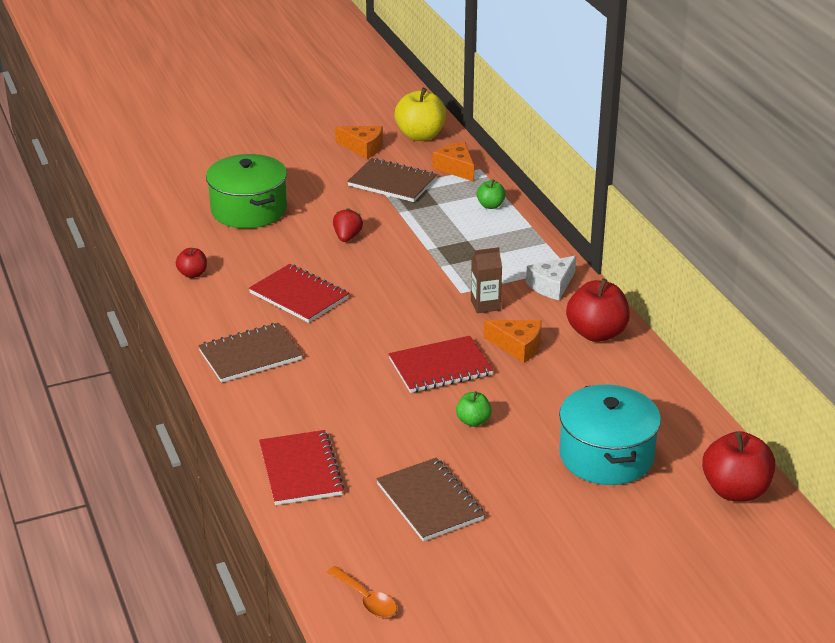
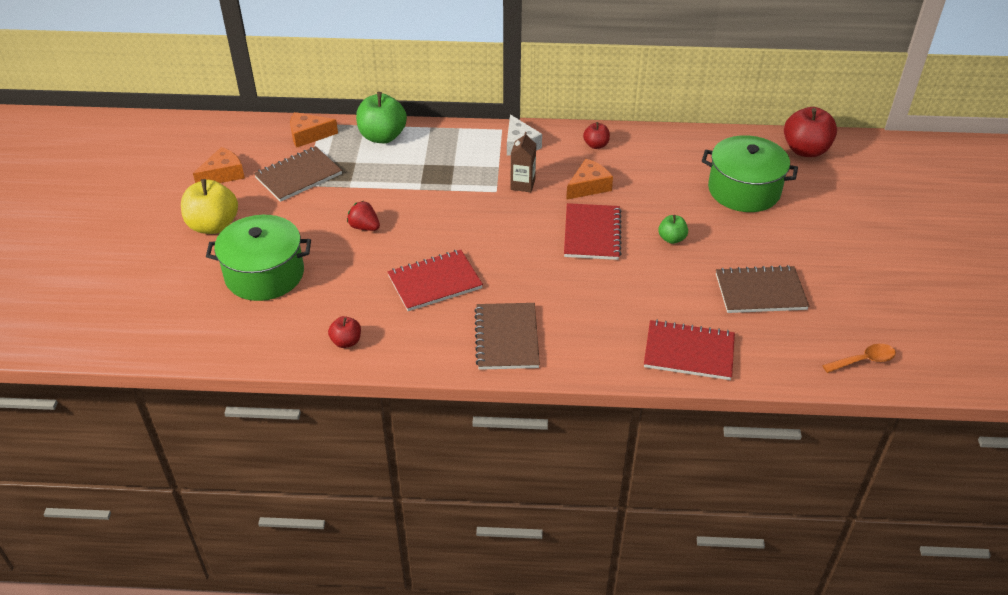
camera: 65 degrees left, 10 degrees up
(420, 135) = (236, 137): yellow apple -> yellow apple (213, 225)
(490, 205) = (382, 136): green apple -> green apple, size x1.90
(596, 333) = (596, 145): red apple -> red apple, size x0.53
(606, 456) = (744, 190): turquoise pot -> green pot

